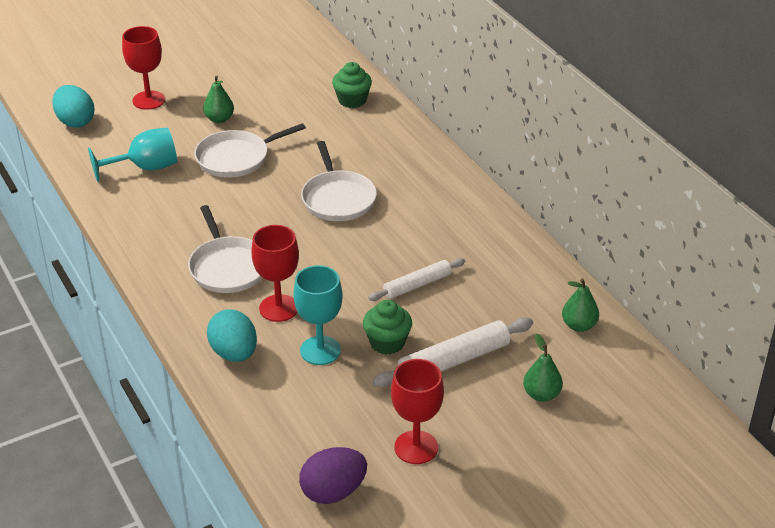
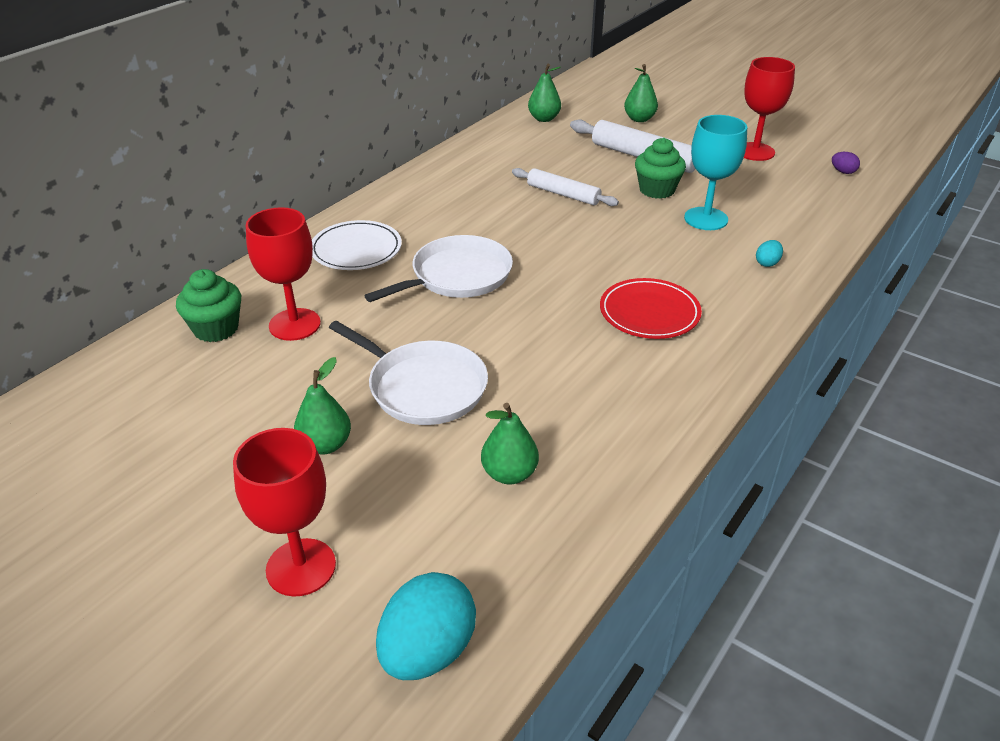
camera: 115 degrees left, 0 degrees up
(145, 168) = (509, 474): turquoise goblet -> green pear
(227, 267) = (649, 312): white pan -> red plate
(234, 353) = (767, 263): turquoise egg -> turquoise egg, size x0.45
(279, 308) = (676, 258): red goblet -> red goblet (294, 324)
(333, 492) = (843, 172): purple egg -> purple egg, size x0.45
(405, 164) = (356, 249): none -> white plate

